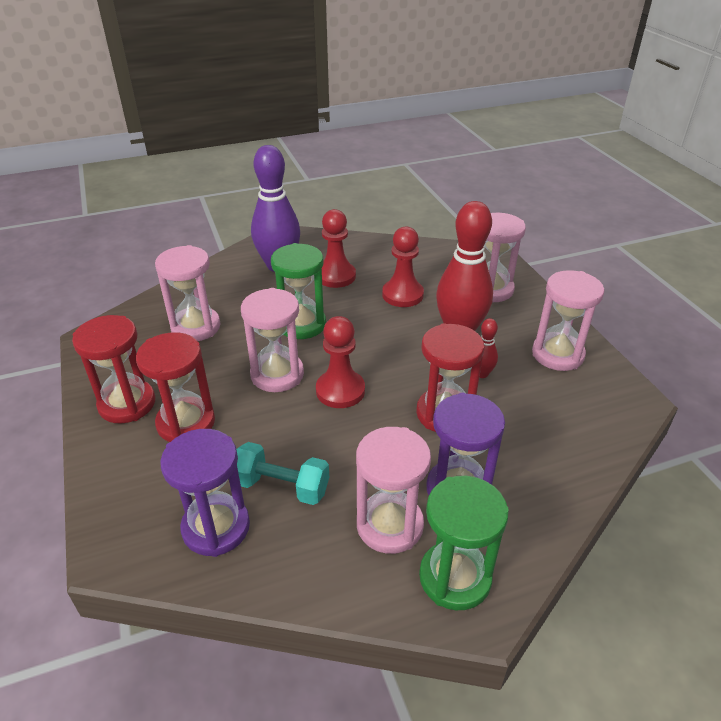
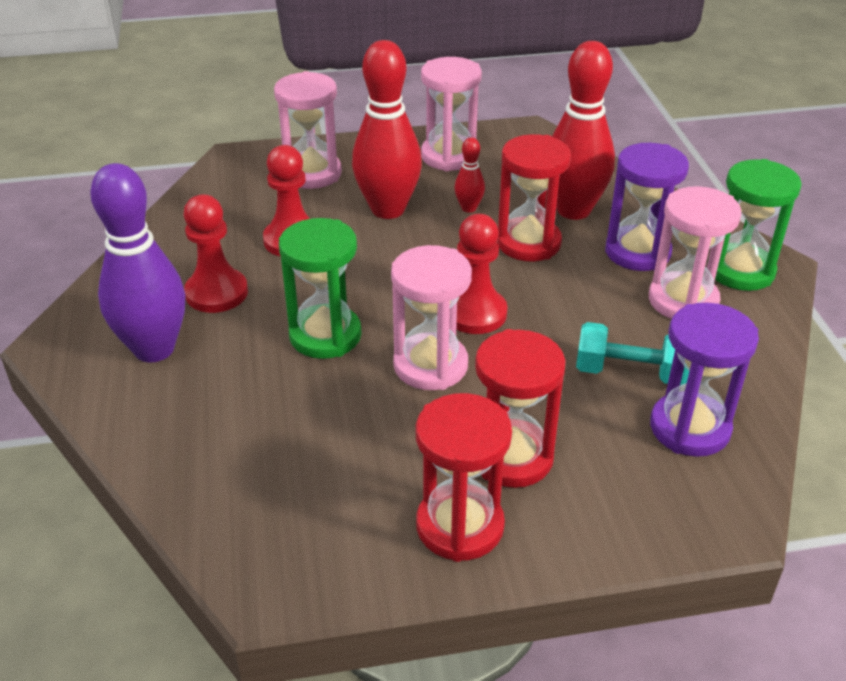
camera: 80 degrees left, 0 degrees up
(196, 327) = (288, 449): pink hourglass -> none
(281, 486) = (630, 373): turquoise dumbbell -> turquoise dumbbell turned 75 degrees clockwise
(509, 440) = (573, 210): none -> red bowling pin

